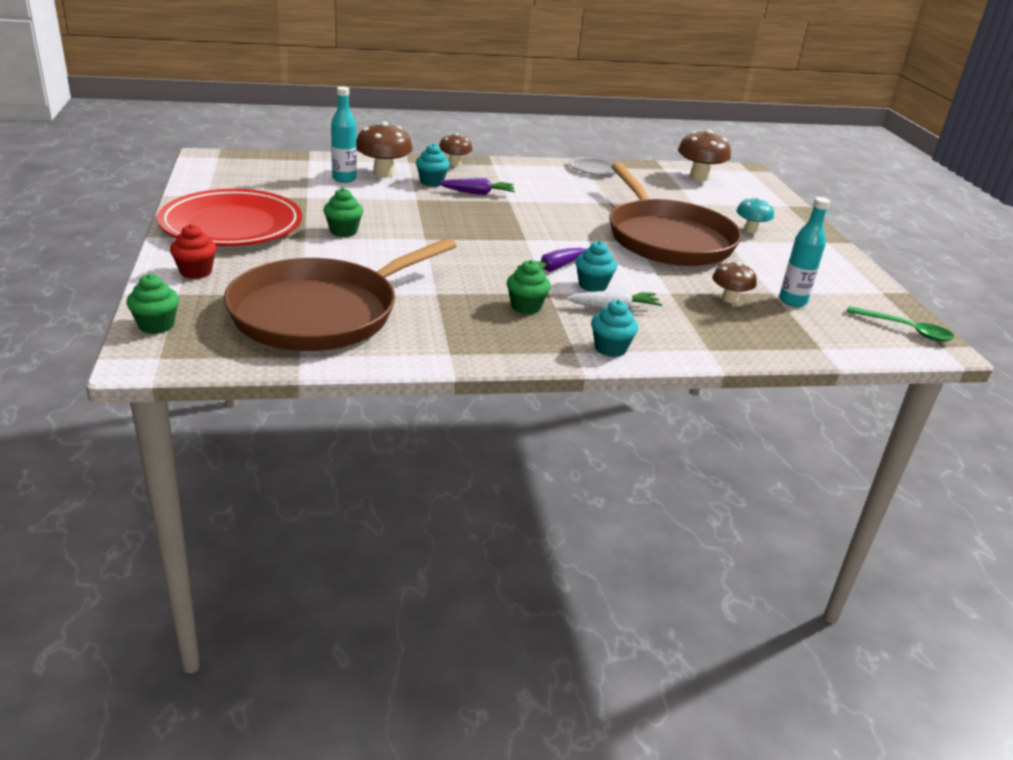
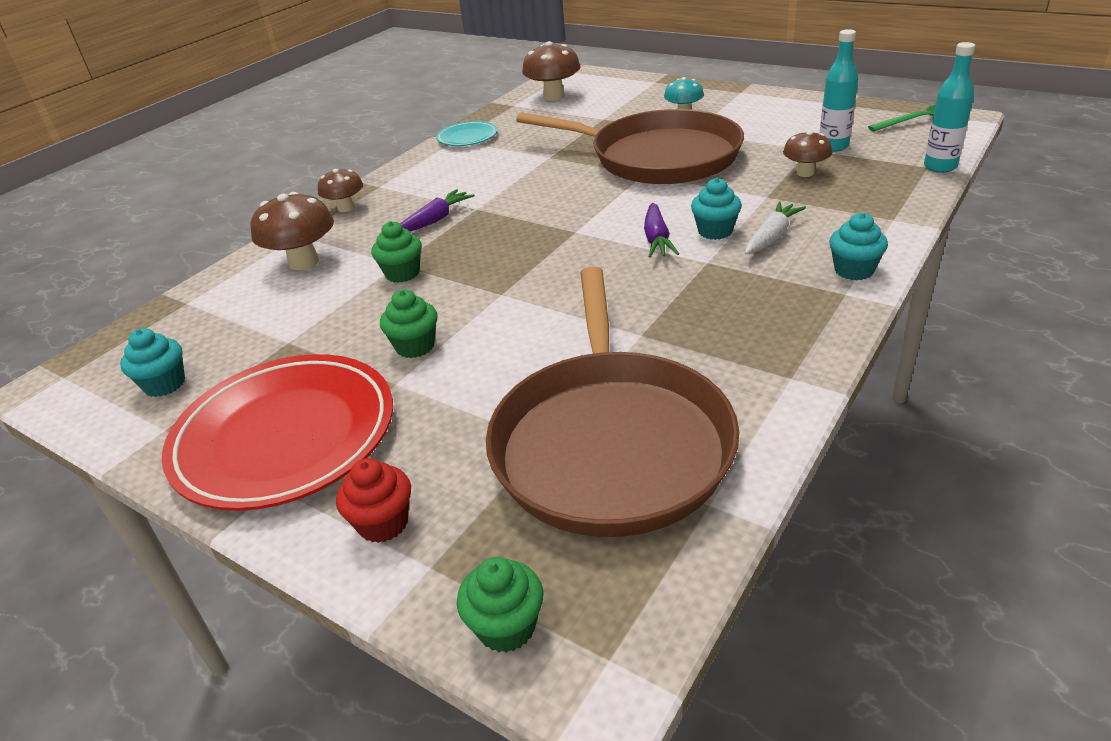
camera: 40 degrees left, 5 degrees up
(344, 179) = (278, 295): turquoise bottle -> turquoise bottle (940, 167)
(432, 182) = (370, 238): turquoise cupcake -> turquoise cupcake (164, 384)
(526, 307) = (725, 287): green cupcake -> green cupcake (402, 273)
(593, 169) = (467, 137): grey plate -> turquoise plate

